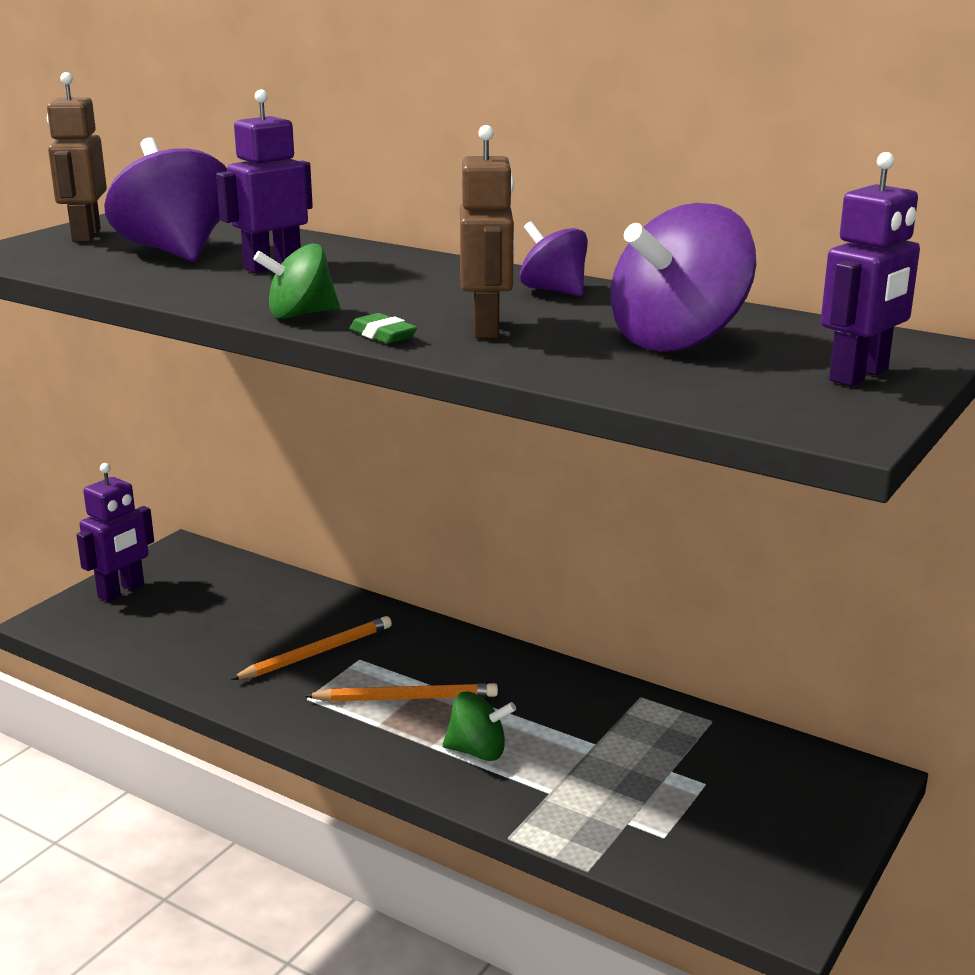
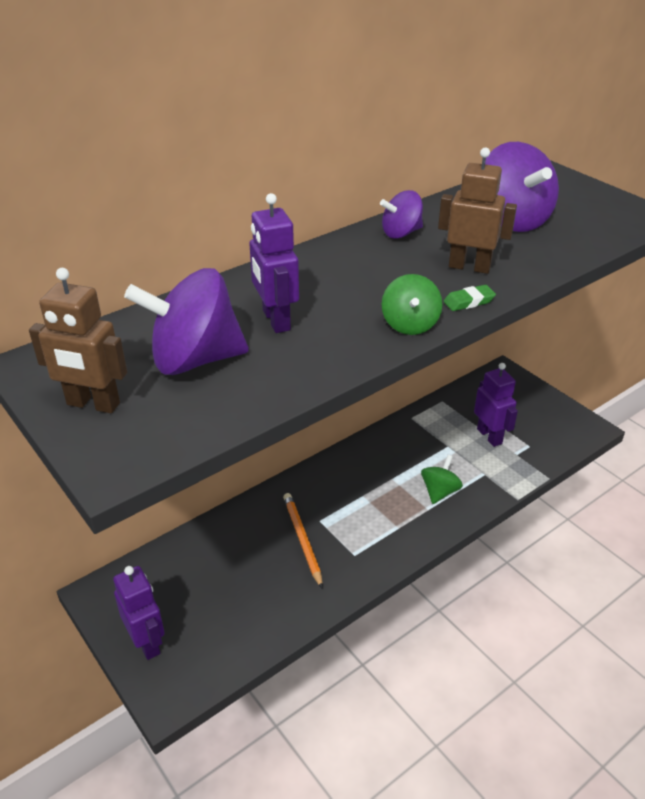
camera: 70 degrees left, 15 degrees up
(406, 698) = (374, 509): orange pencil -> none
(859, 375) = (579, 194): purple robot -> purple robot (489, 436)

